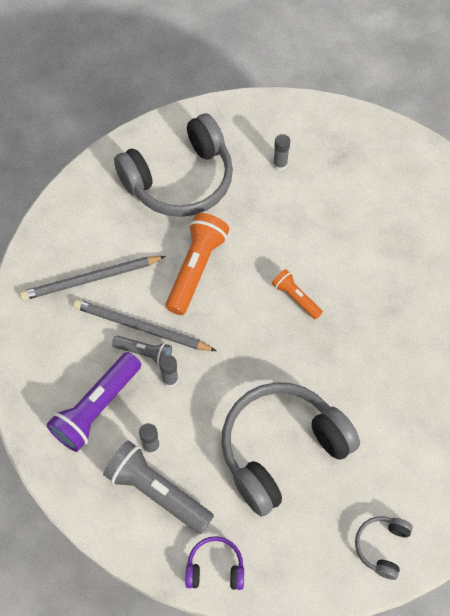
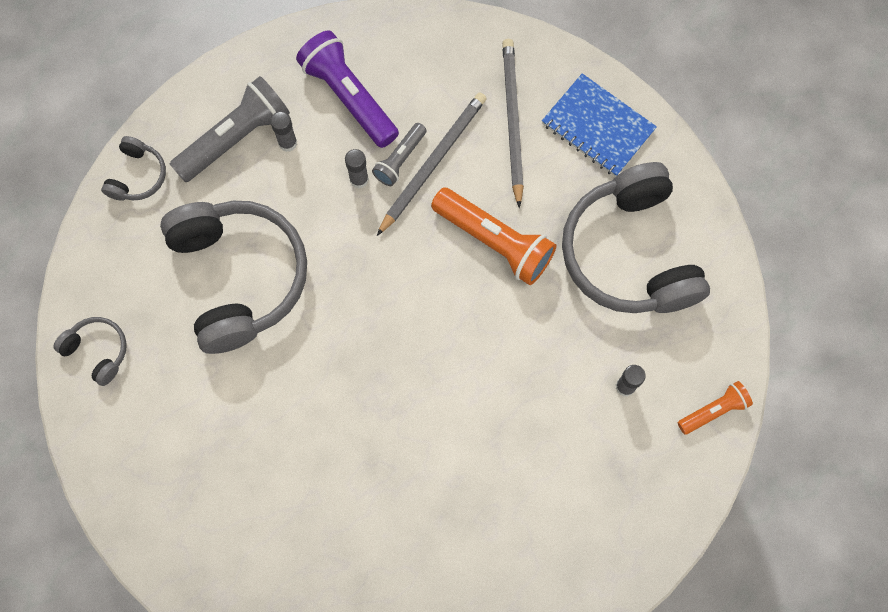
camera: 105 degrees right, 10 degrees up
(83, 220) = (598, 127): none -> blue notebook
(215, 567) = (137, 176): purple headphones -> grey headphones
(296, 298) = (422, 348): orange flashlight -> orange flashlight (713, 410)

